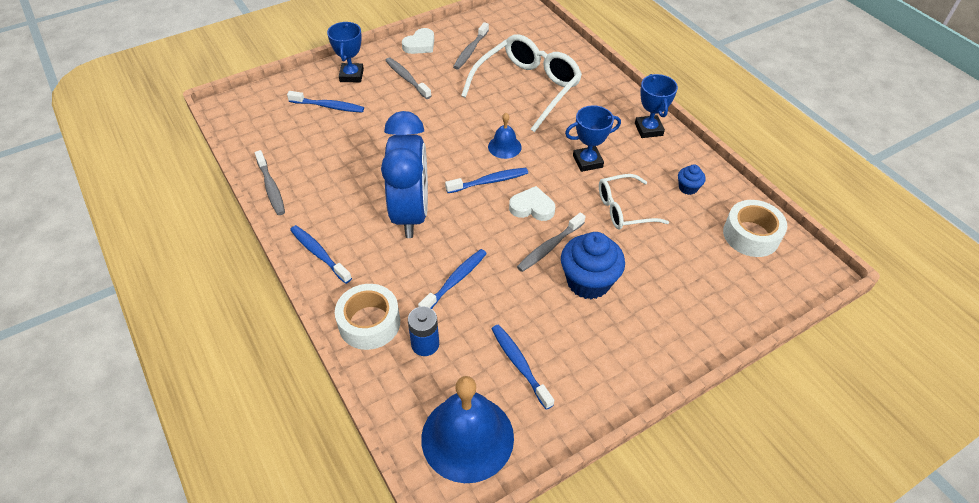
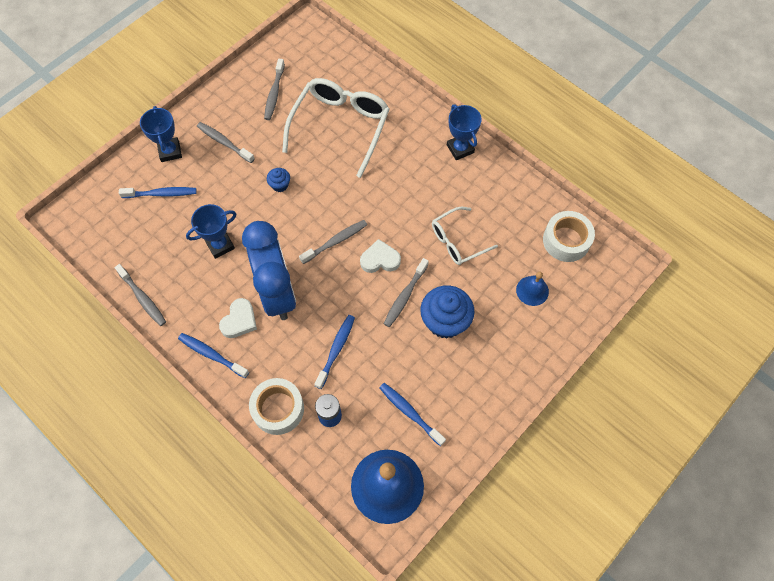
camera: 15 degrees left, 15 degrees up
(420, 45) = (223, 97): white heart -> white heart (239, 320)
(489, 181) = (336, 241): blue toothbrush -> grey toothbrush
(504, 146) = (338, 200): blue bell -> blue bell (532, 290)
(587, 161) = (415, 198): blue trophy -> blue trophy (220, 245)
(688, 188) = (506, 205): blue cupcake -> blue cupcake (280, 185)

